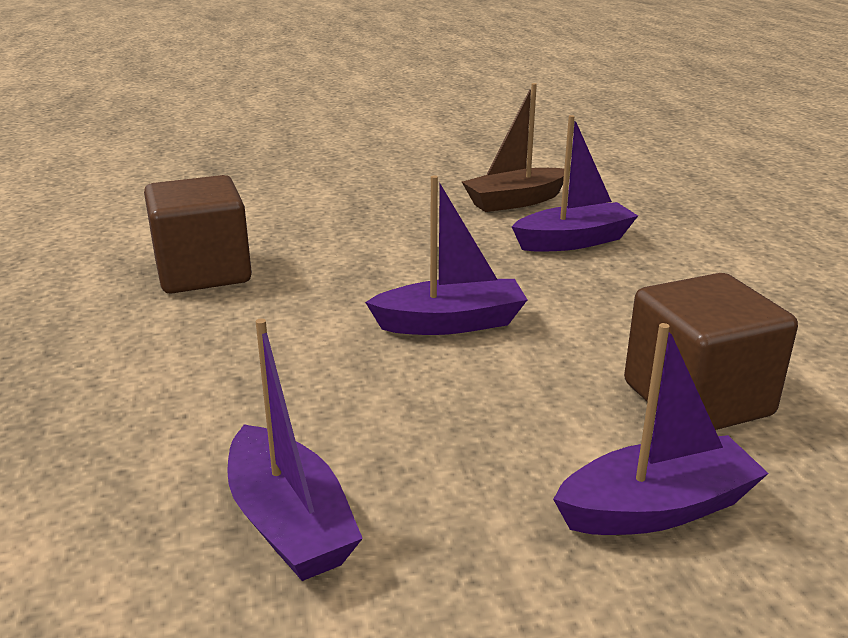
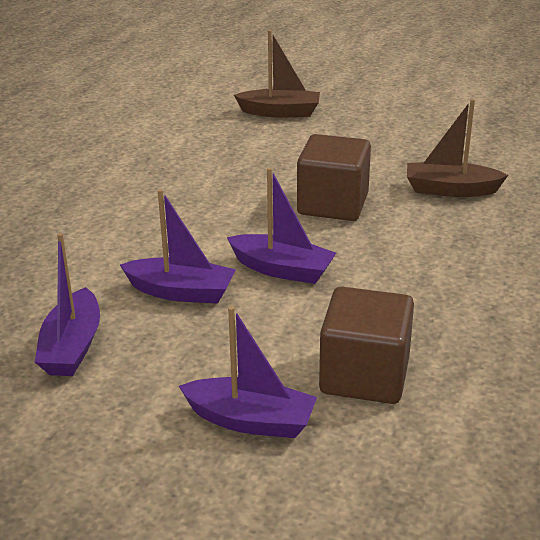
camera: 35 degrees right, 5 degrees up
(203, 272) = (181, 183): brown cube -> brown cube (333, 204)
(239, 178) = (280, 112): none -> brown boat
(574, 241) = (447, 237): purple boat -> purple boat (181, 292)

